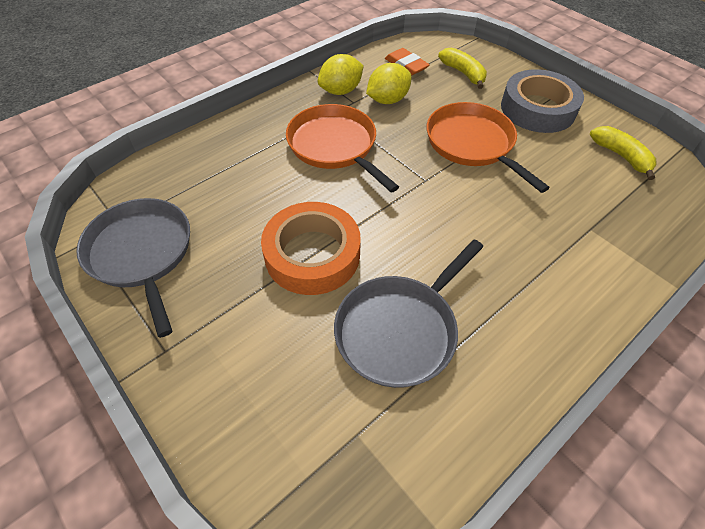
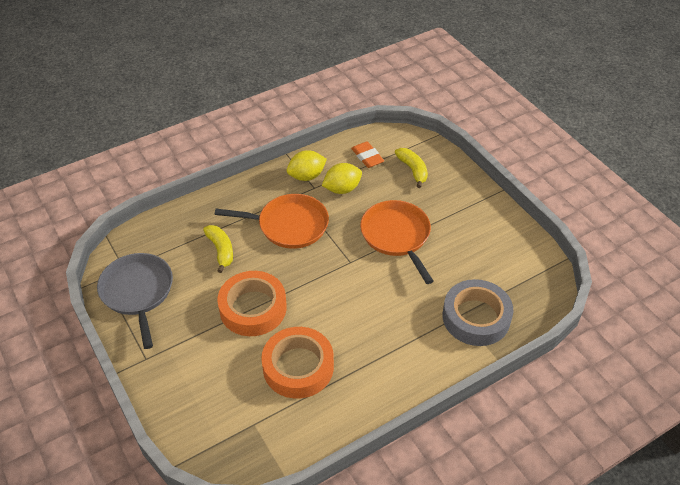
camera: 10 degrees right, 5 degrees down
(334, 146) = (289, 225): orange pan -> orange pan turned 120 degrees clockwise
(399, 330) = (298, 367): grey pan -> orange tape
(537, 109) = (462, 210): grey tape -> grey tape (476, 317)
(621, 156) = (511, 260): yellow banana -> yellow banana (221, 250)

